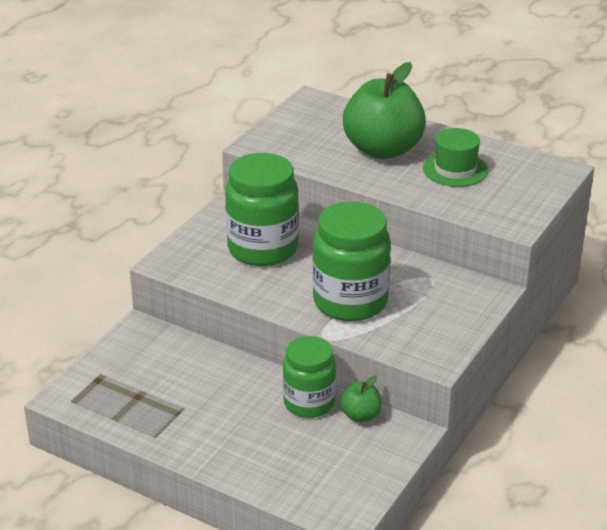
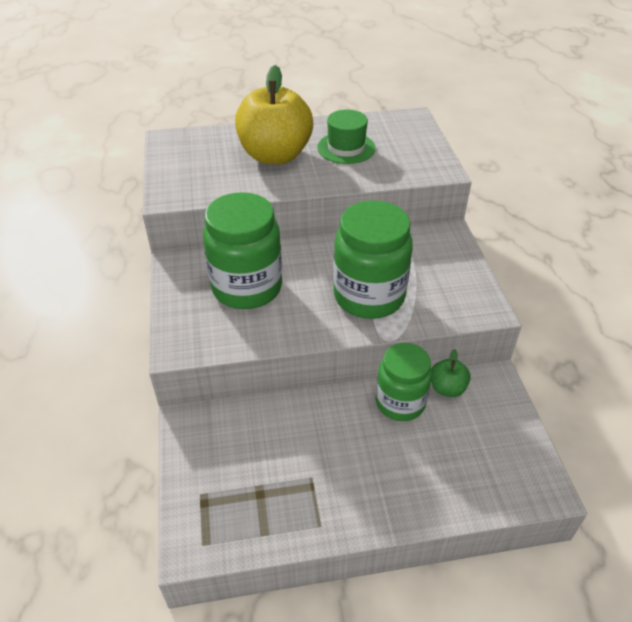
camera: 40 degrees left, 10 degrees up
(383, 149) = (275, 155): green apple -> yellow apple

